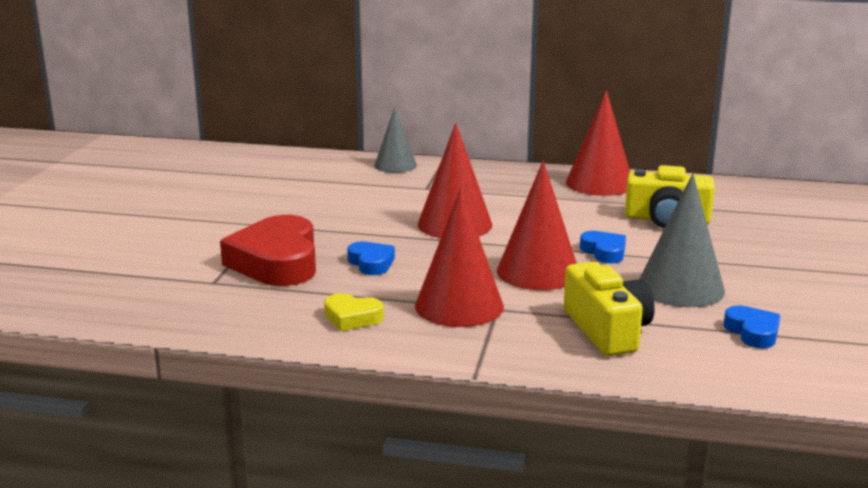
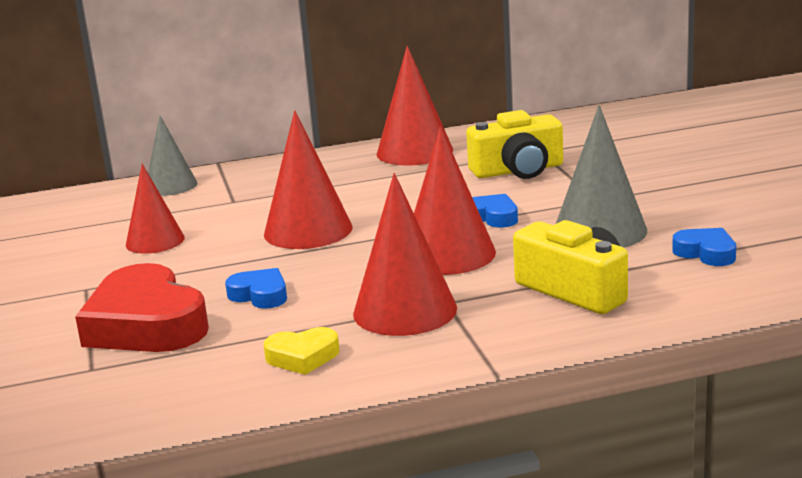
camera: 25 degrees left, 0 degrees up
(343, 203) = (155, 241): none -> red cone

